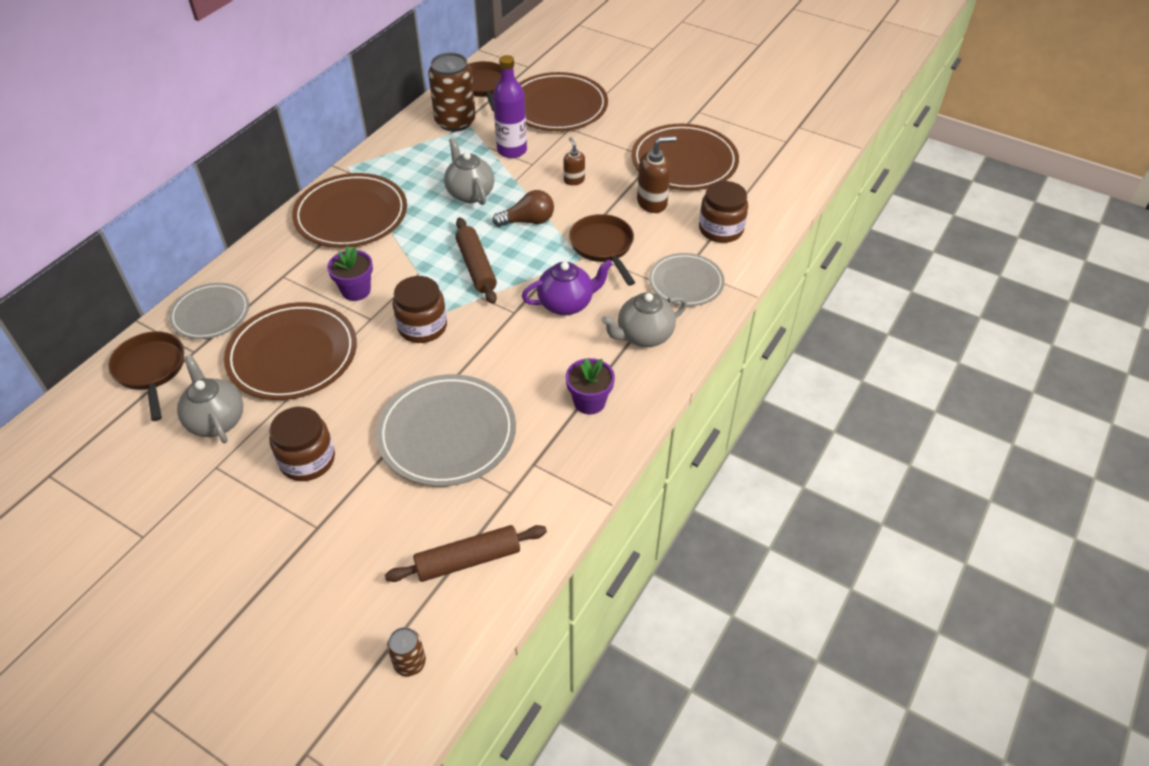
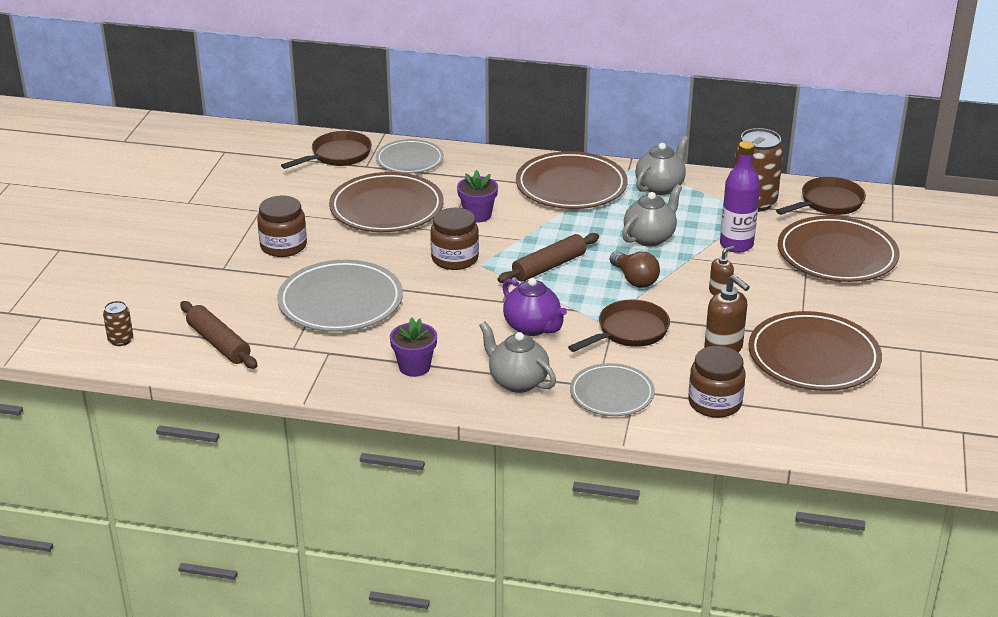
camera: 70 degrees right, 15 degrees down
(216, 420) = (303, 197): grey teapot -> grey teapot (660, 187)

